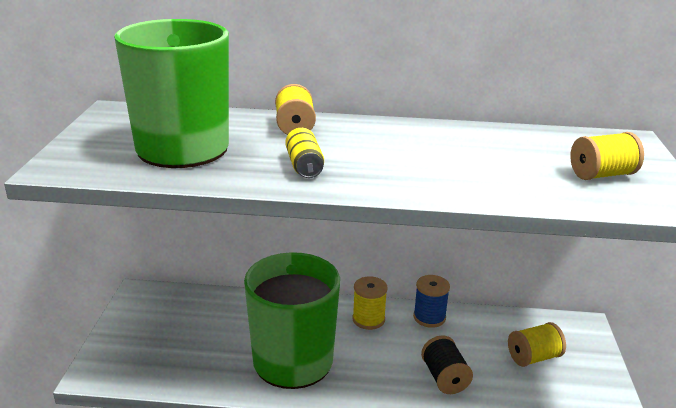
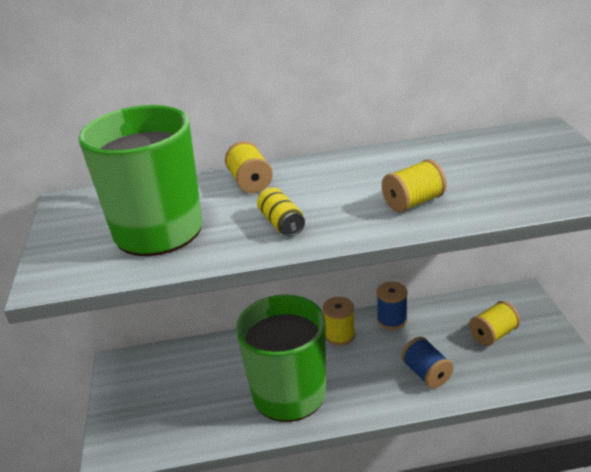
camera: 10 degrees left, 5 degrees up
(444, 378) = (426, 374): black spool -> blue spool
(602, 175) = (540, 172): yellow spool -> yellow spool (413, 202)

